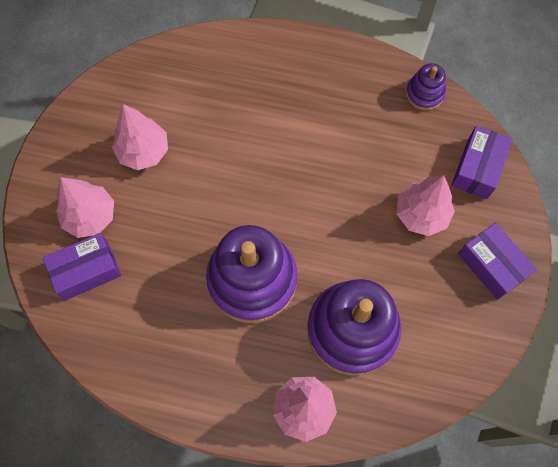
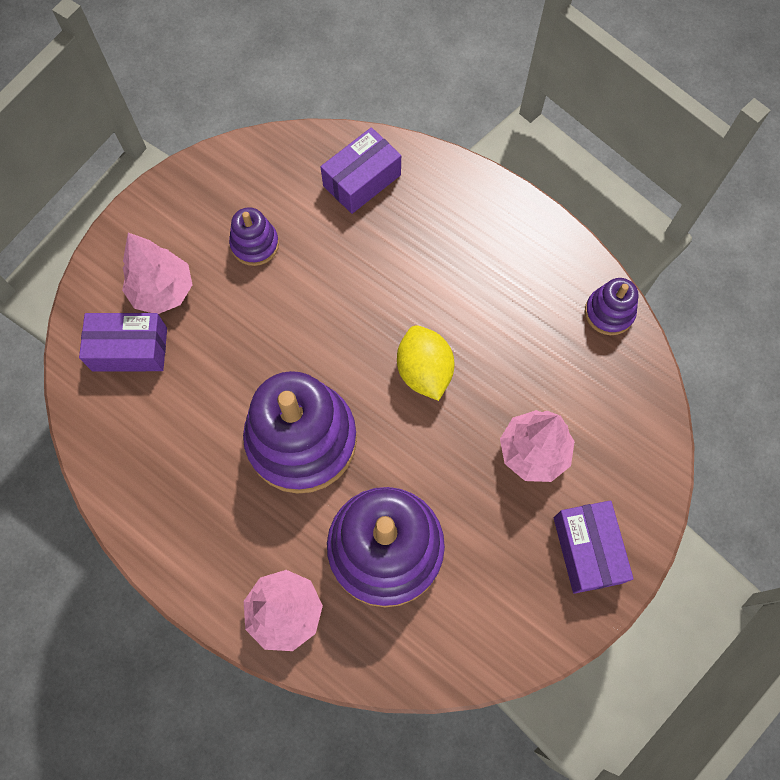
camera: 25 degrees right, 0 degrees up
(143, 151) = (255, 244): pink tree -> purple stacking toy
(316, 191) = (424, 371): none -> yellow lemon
(477, 168) = (628, 428): purple box -> purple box (362, 180)

